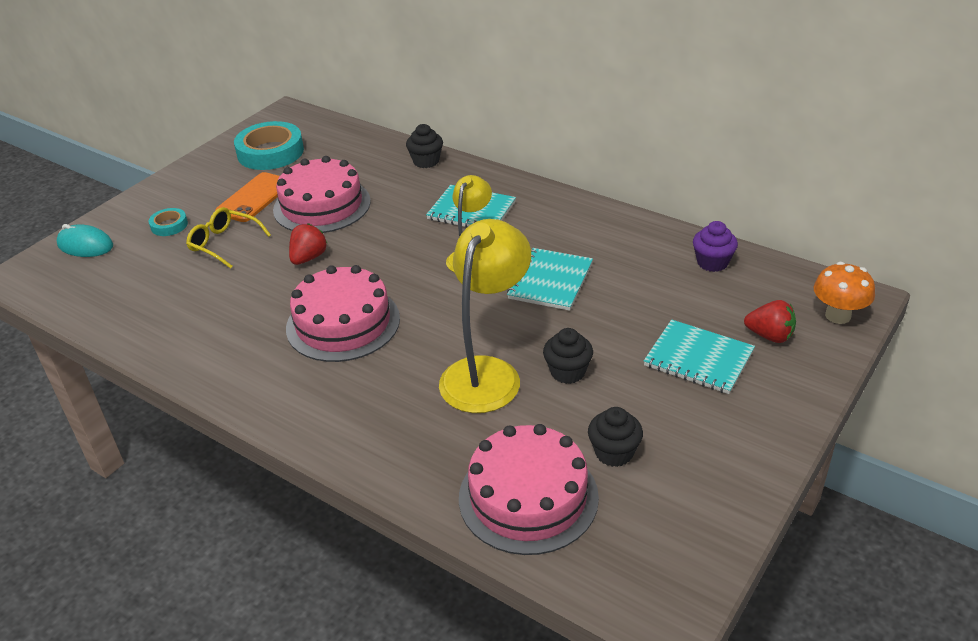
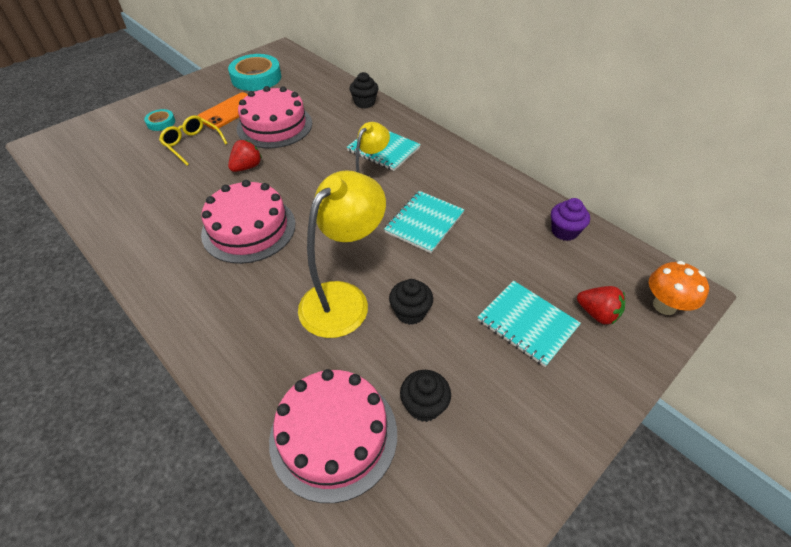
camera: 10 degrees right, 10 degrees up
(85, 245) = (97, 128): turquoise mouse -> none

